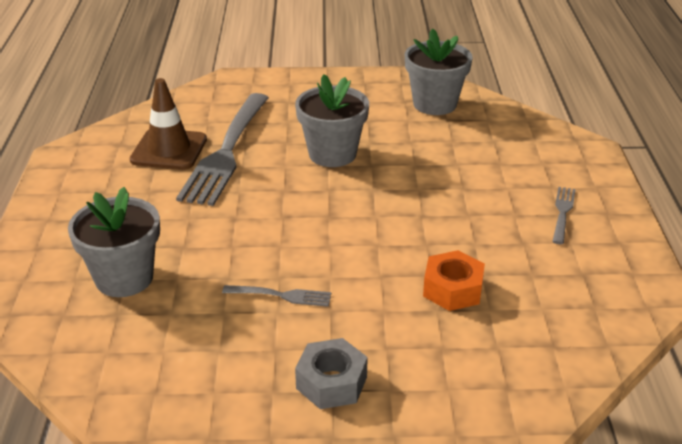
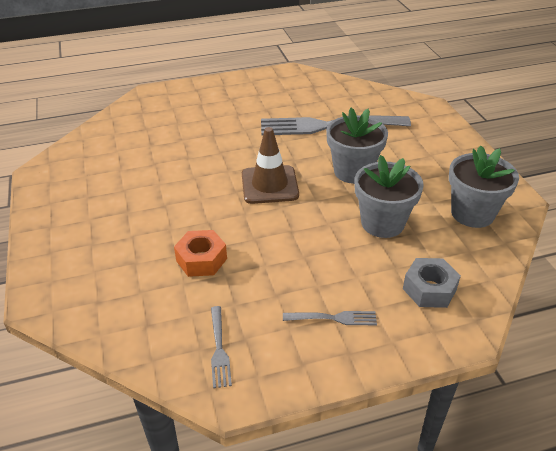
camera: 75 degrees right, 5 degrees up
(124, 278) = (177, 122): grey flower pot -> grey flower pot (382, 223)
(169, 150) = (317, 104): brown traffic cone -> brown traffic cone (269, 185)
(280, 295) = (175, 181): grey fork -> grey fork (219, 348)
(331, 382) = (96, 217): grey nut -> grey nut (429, 289)

